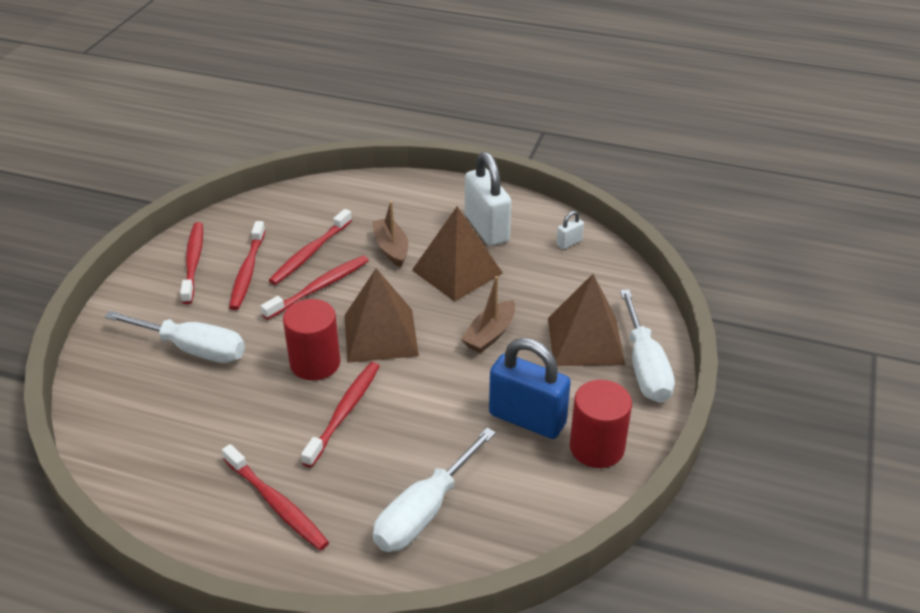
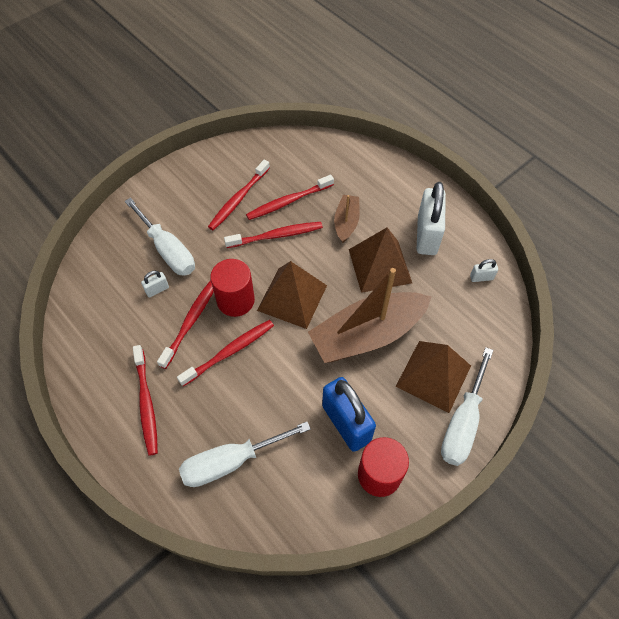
camera: 30 degrees right, 20 degrees up
(193, 262) = (209, 175): red toothbrush -> red toothbrush (191, 321)
(207, 391) = (157, 290): none -> white padlock
(490, 334) = (367, 335): brown boat -> brown boat, size x2.02

